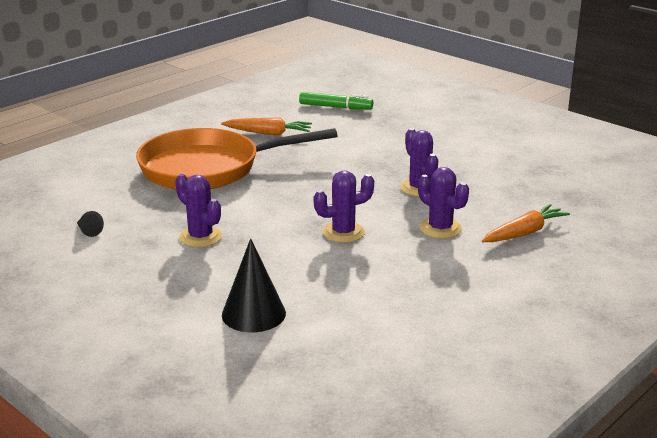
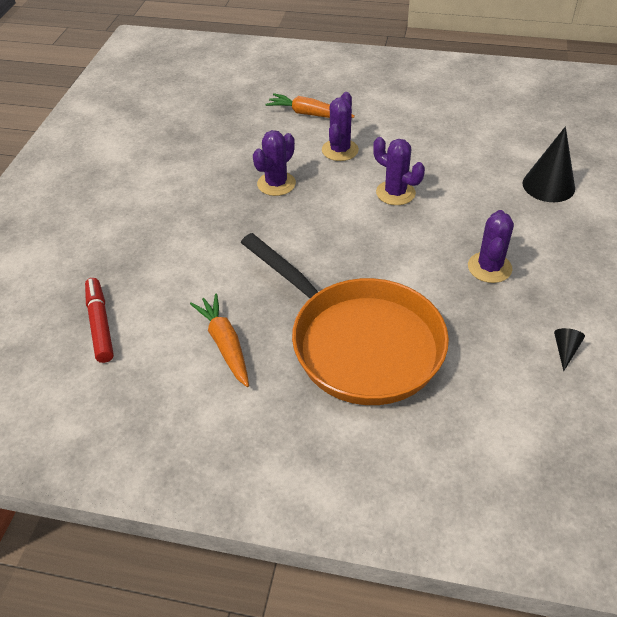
camera: 120 degrees left, 20 degrees up
(335, 107) = (100, 325): green marker -> red marker

